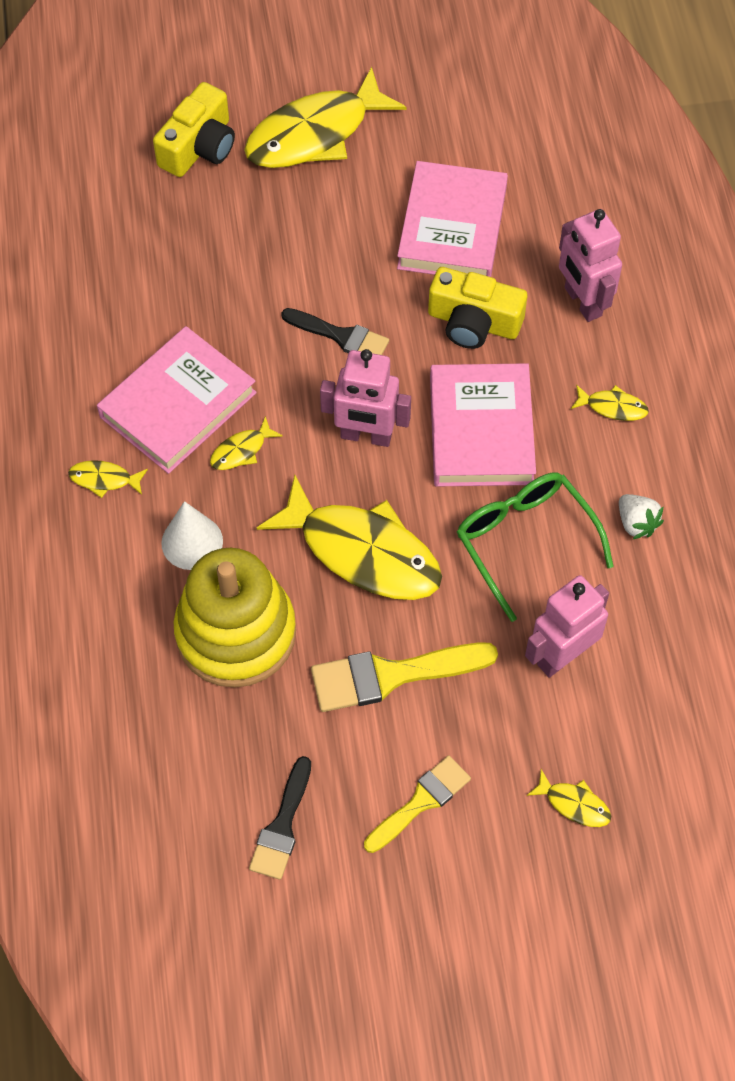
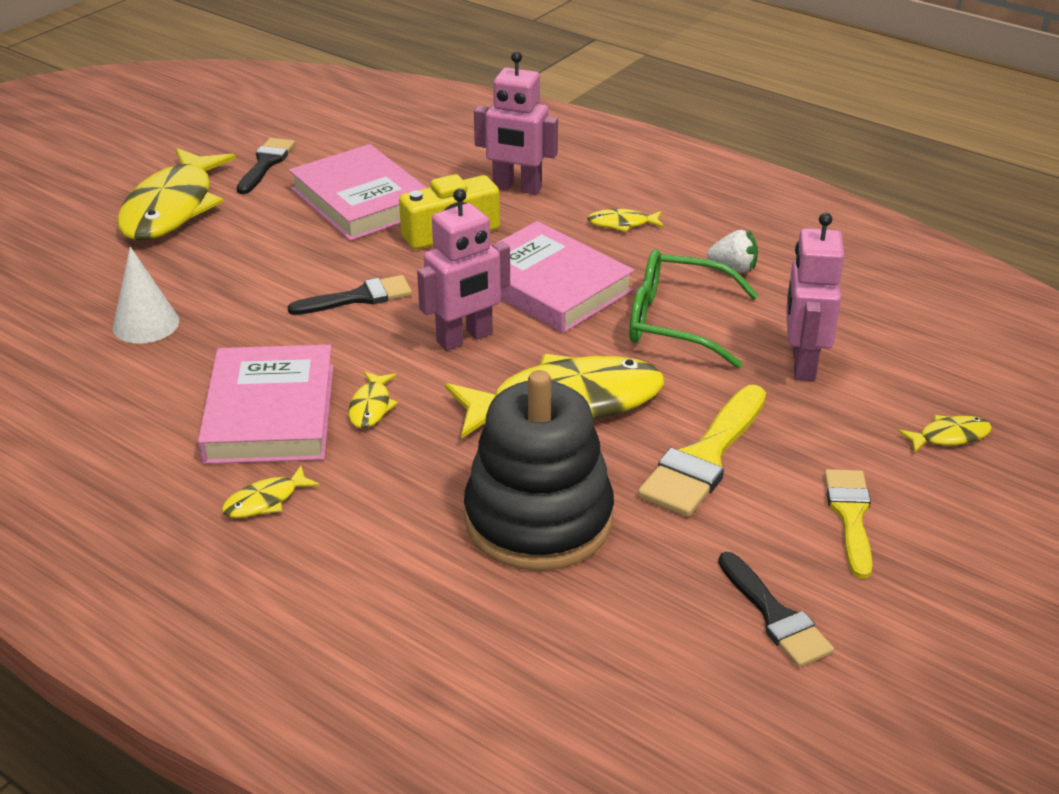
camera: 45 degrees left, 25 degrees down
(192, 542) = (411, 488): white cone -> white cone (146, 324)
(199, 147) = (73, 261): yellow camera -> none
(236, 633) = (538, 519): yellow stacking toy -> black stacking toy
(429, 128) = (266, 163): none -> black brush
(613, 407) = (622, 224): yellow fish -> yellow fish turned 150 degrees counterclockwise

